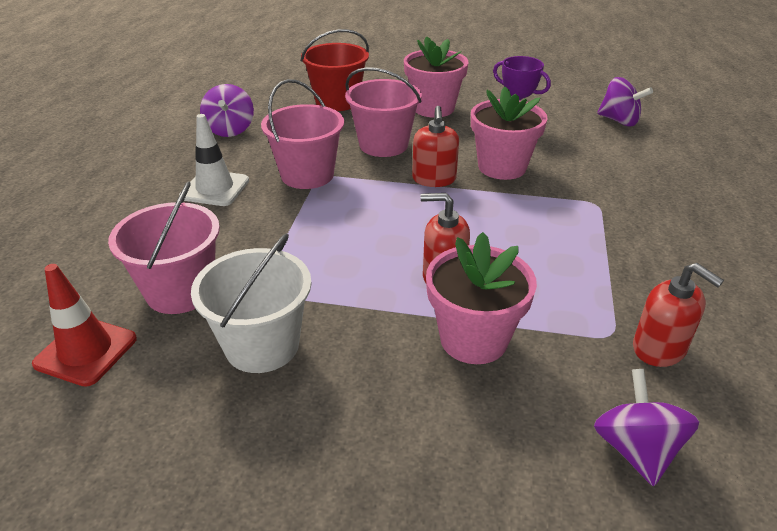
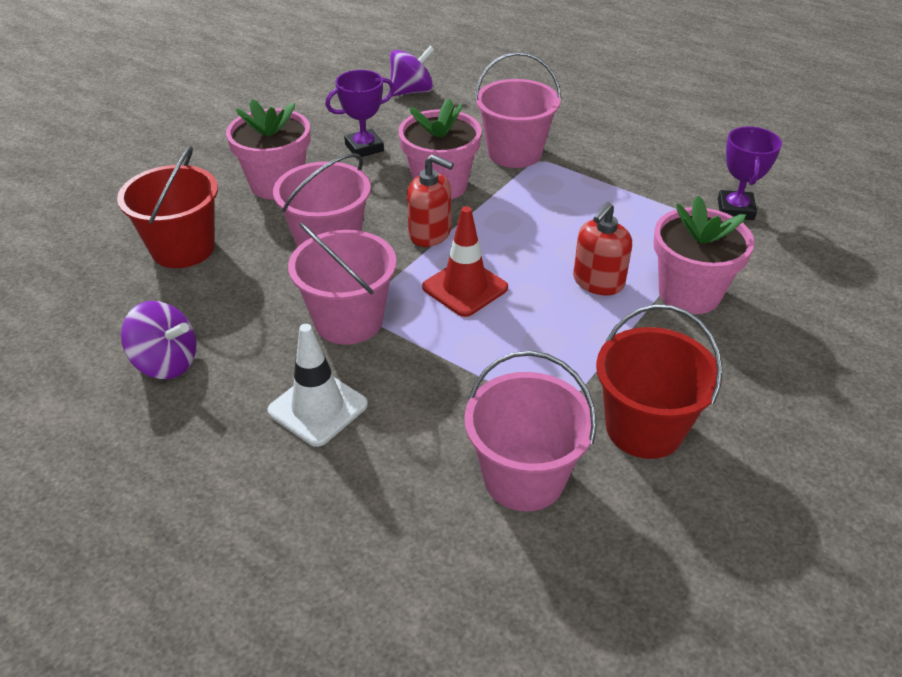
camera: 65 degrees left, 5 degrees up
(86, 351) = (595, 578): red traffic cone -> red traffic cone (465, 288)
(262, 345) = (644, 428): white bucket -> red bucket
(591, 188) = (514, 153): none -> pink bucket
(635, 449) = (827, 261): purple spinning top -> none
(659, 348) = (735, 209): red soap dispenser -> purple trophy

